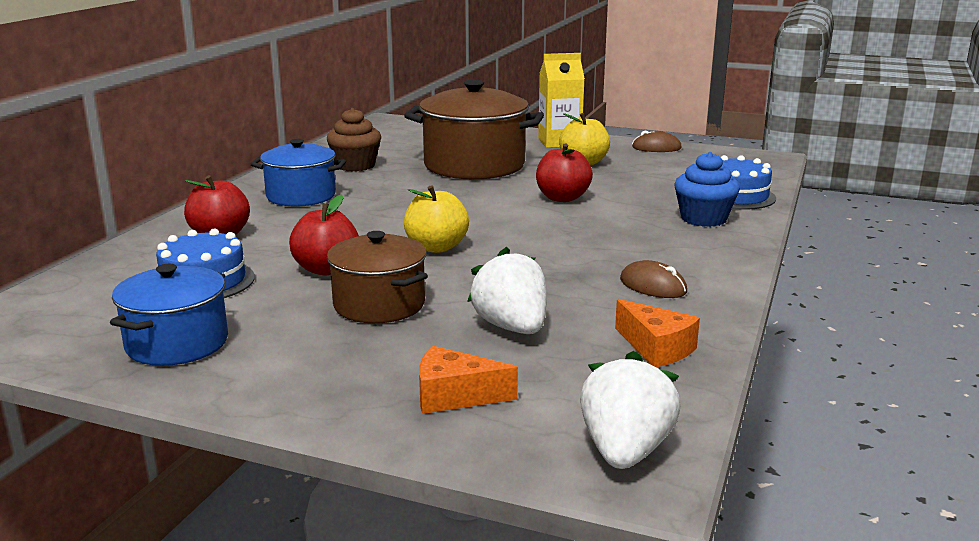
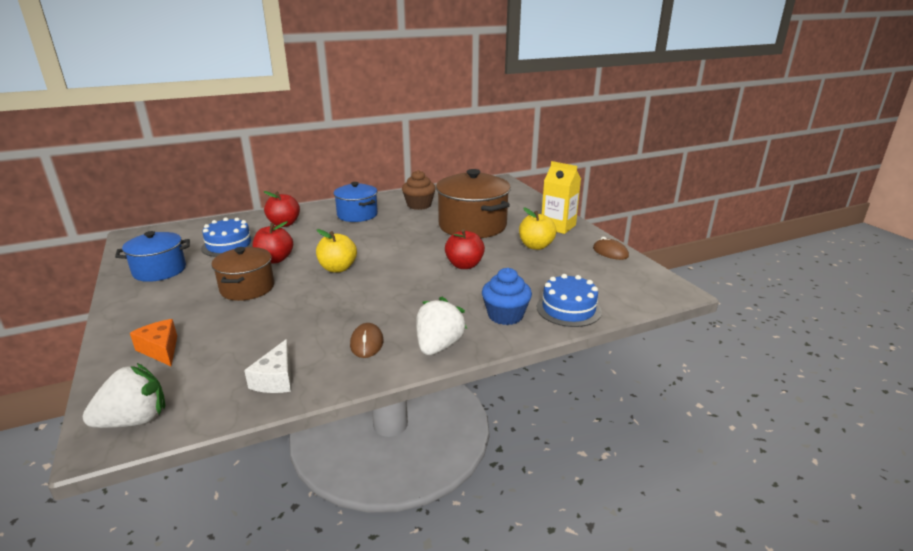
camera: 45 degrees right, 5 degrees up
(512, 327) = (257, 329): white strawberry -> white strawberry (438, 346)
(656, 348) = (276, 379): orange cheese -> white cheese

